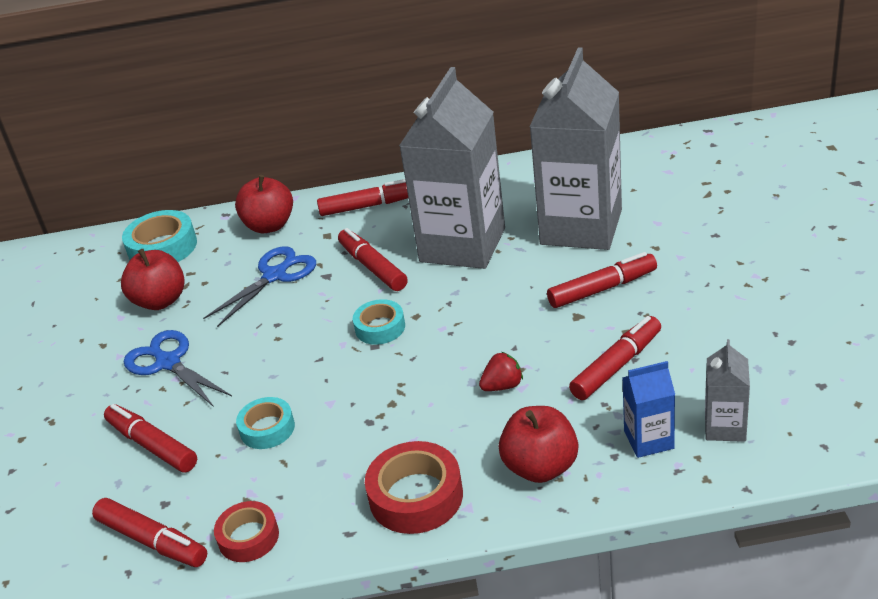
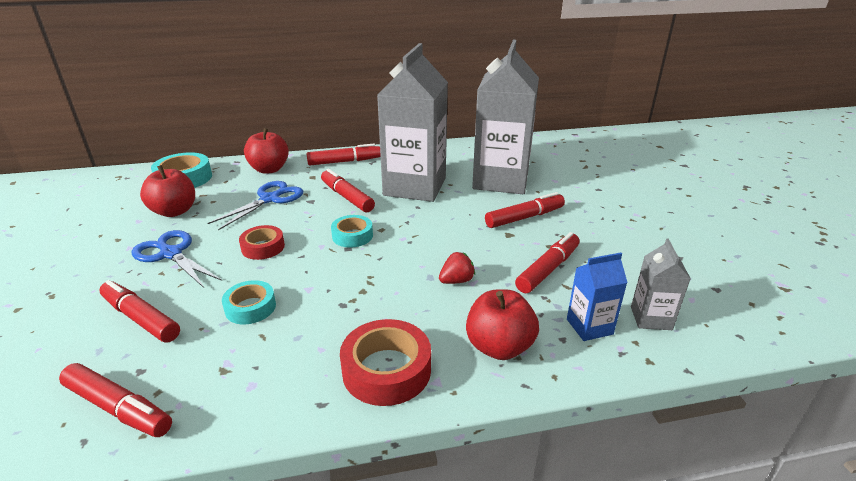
camera: 10 degrees left, 5 degrees down
(248, 537) = (219, 406): red tape -> red tape (263, 247)

